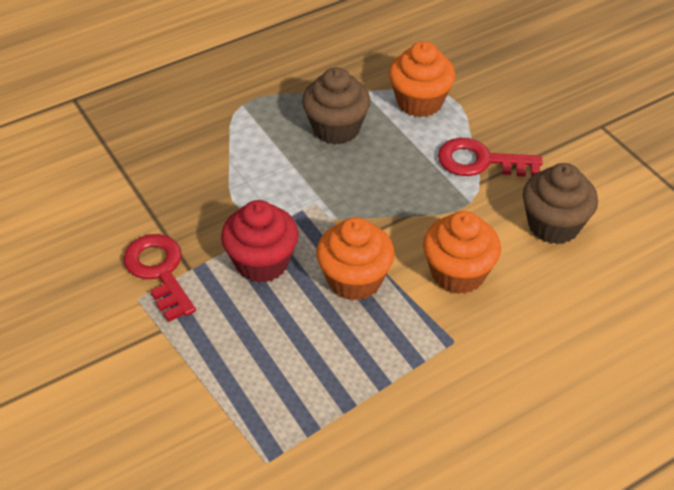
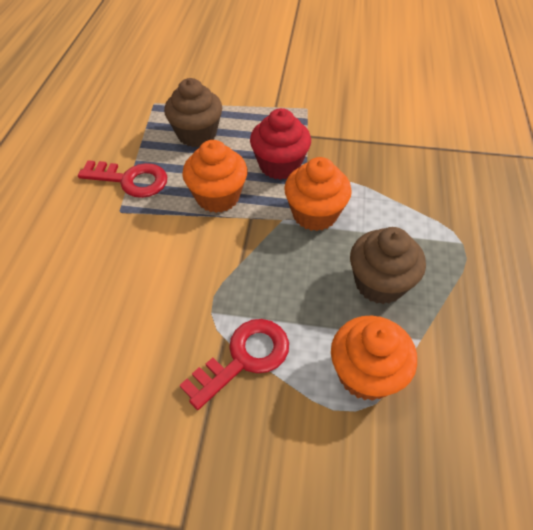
camera: 130 degrees right, 5 degrees up
(159, 271) = (319, 123): red key -> red key (131, 180)
(458, 273) = (160, 251): orange cupcake -> orange cupcake (314, 214)
(553, 225) = (126, 349): brown cupcake -> brown cupcake (197, 134)

